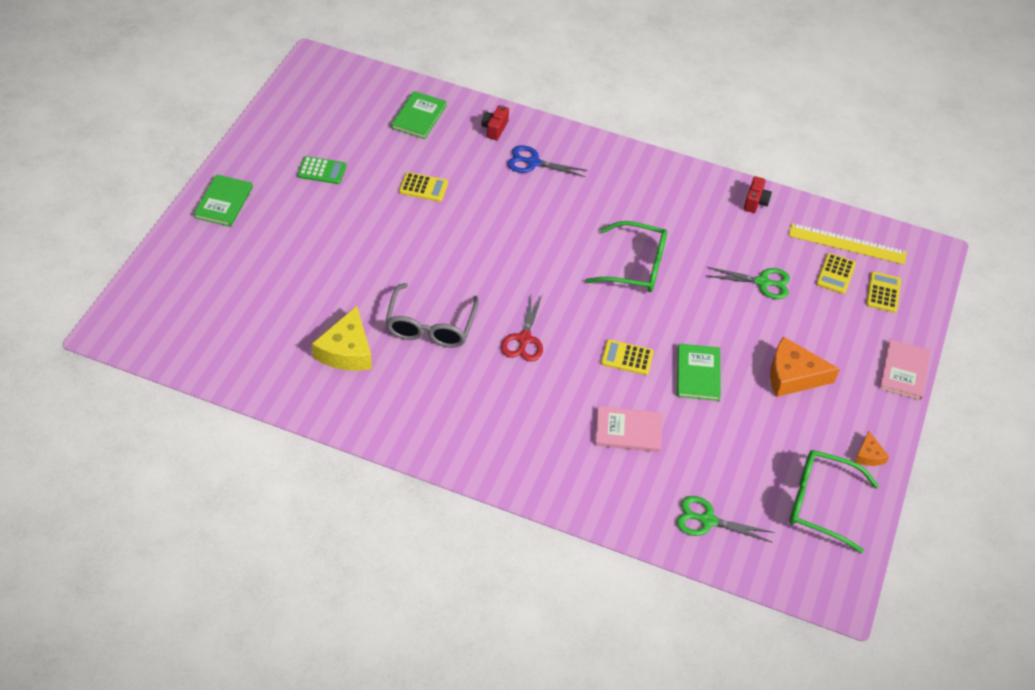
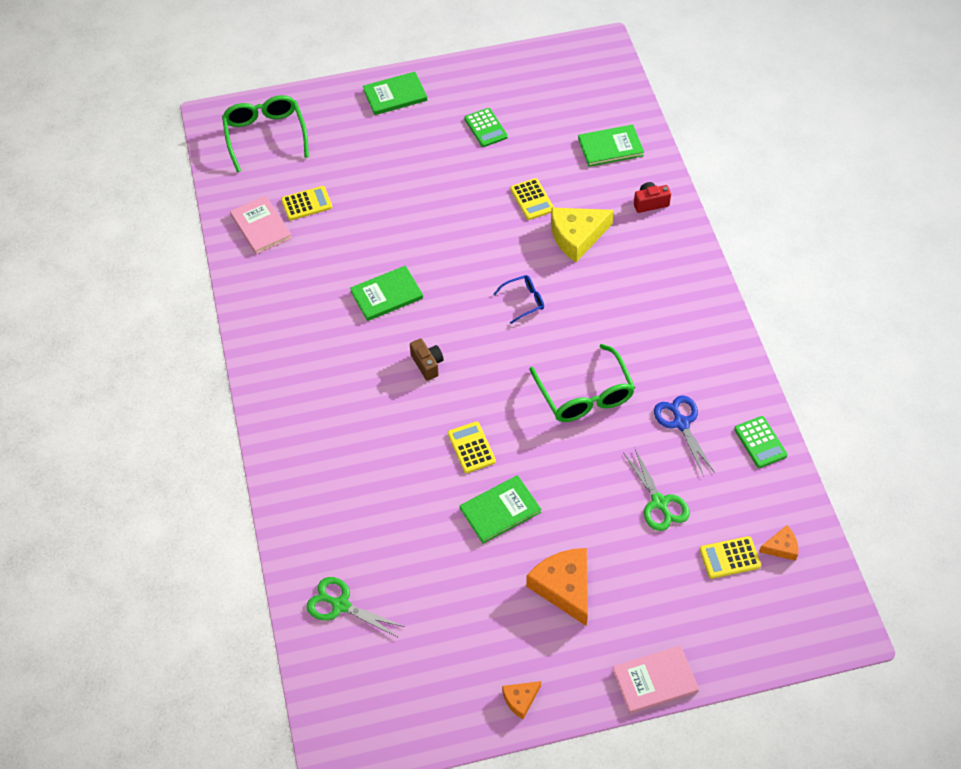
camera: 60 degrees right, 5 degrees up
(346, 351) = (314, 259): yellow cheese -> yellow cheese (577, 236)
(431, 325) = (386, 295): grey glasses -> green book
(517, 249) = (523, 301): none -> blue glasses
(524, 339) = (427, 364): red scissors -> brown camera
(533, 162) = (637, 252): blue scissors -> blue scissors (681, 423)
(628, 431) = (391, 493): pink book -> pink book (261, 226)
(707, 520) = (340, 605): green scissors -> green scissors turned 45 degrees counterclockwise
(755, 202) = (760, 442): red camera -> green calculator
(821, 504) = (430, 687): green glasses -> green glasses (265, 136)
(847, 244) = (781, 547): yellow ruler -> orange cheese
(883, 292) = (744, 611): yellow calculator -> yellow calculator (306, 203)

